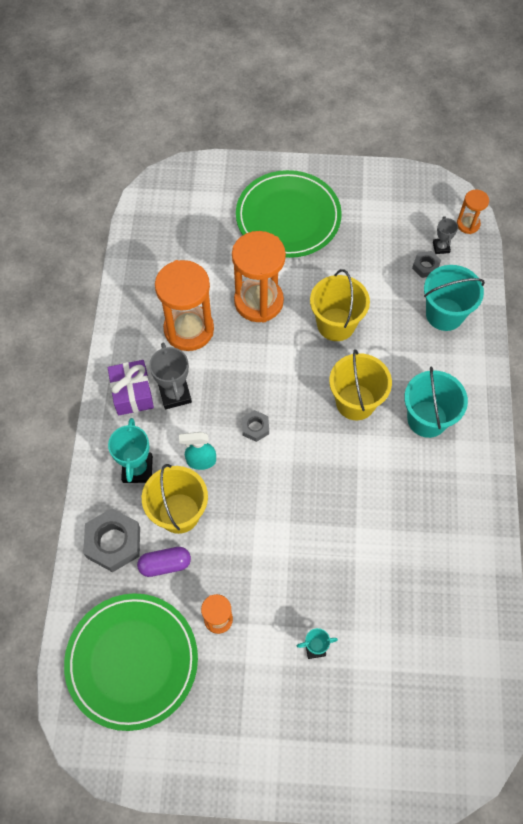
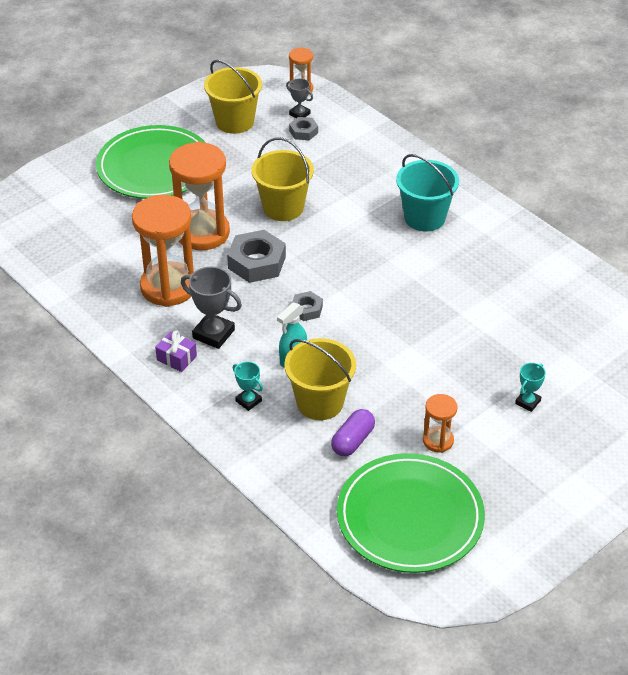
camera: 45 degrees left, 20 degrees down
(113, 542) = (293, 459): grey nut -> grey nut (257, 262)
(132, 393) = (176, 358): purple gift -> purple gift, size x0.64
(137, 469) = (248, 401): turquoise trophy -> turquoise trophy, size x0.58
(355, 402) = (361, 243): yellow bucket -> yellow bucket (235, 122)
(444, 314) = (355, 150): turquoise bucket -> none

